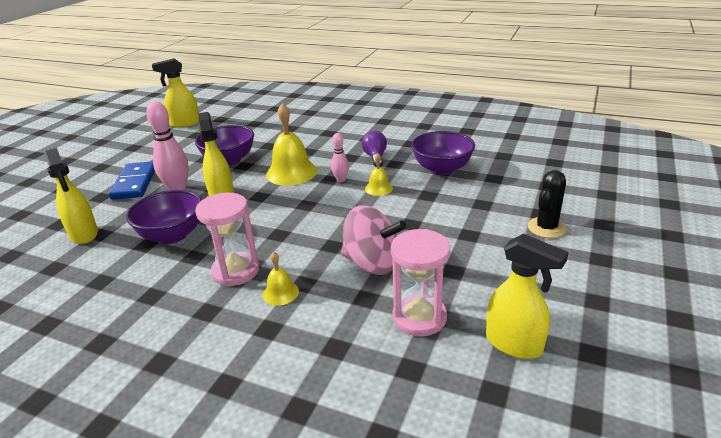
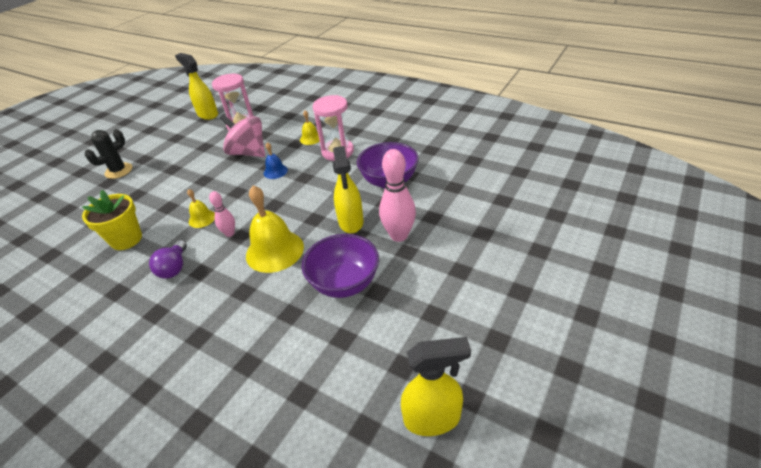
camera: 170 degrees left, 10 degrees up
(84, 234) = (468, 187): yellow spray bottle -> none
(135, 183) = (453, 251): blue domino -> none
(319, 239) = (275, 171): none -> blue bell
(442, 169) = (126, 239): purple bowl -> yellow flower pot

